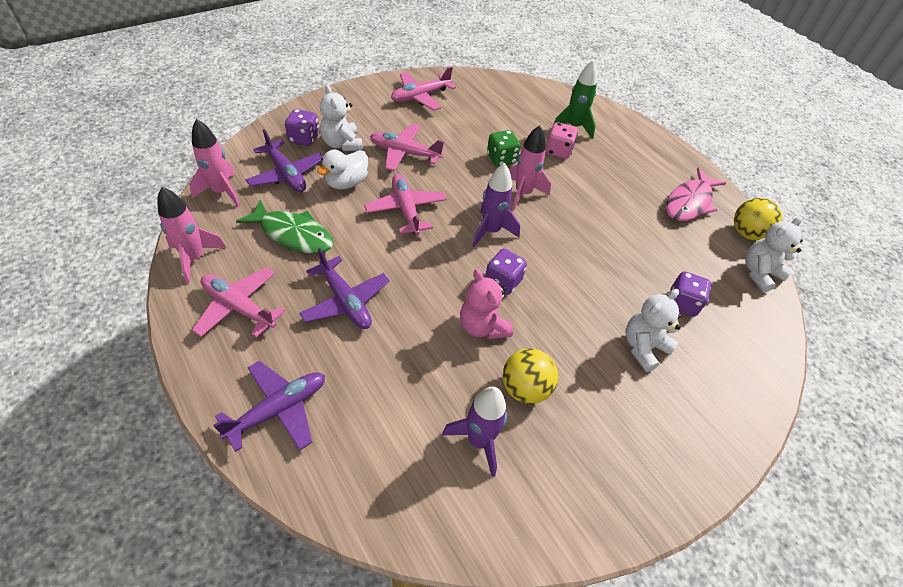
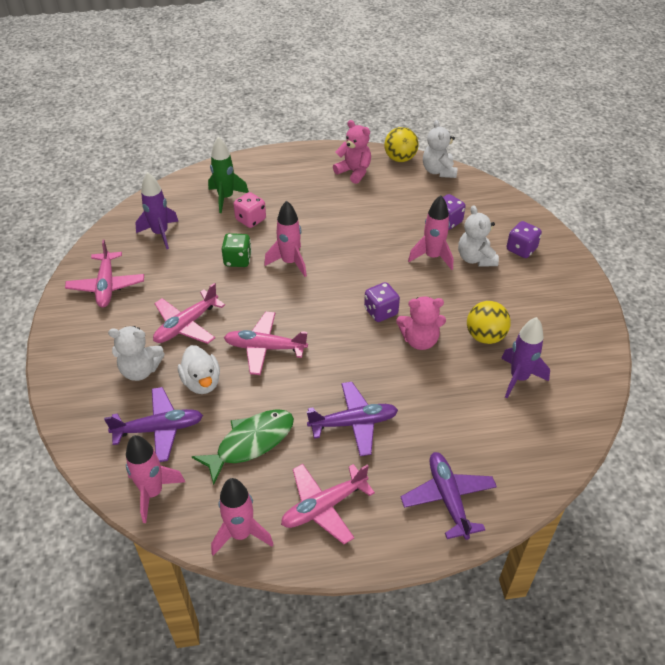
camera: 60 degrees left, 5 degrees down
(304, 138) = (110, 400): purple dice -> purple dice (521, 249)
(491, 231) = (322, 299): purple rocket -> purple rocket (160, 234)
(615, 304) = (432, 257): none -> pink rocket
(689, 202) = (354, 172): pink fish -> pink teddy bear

